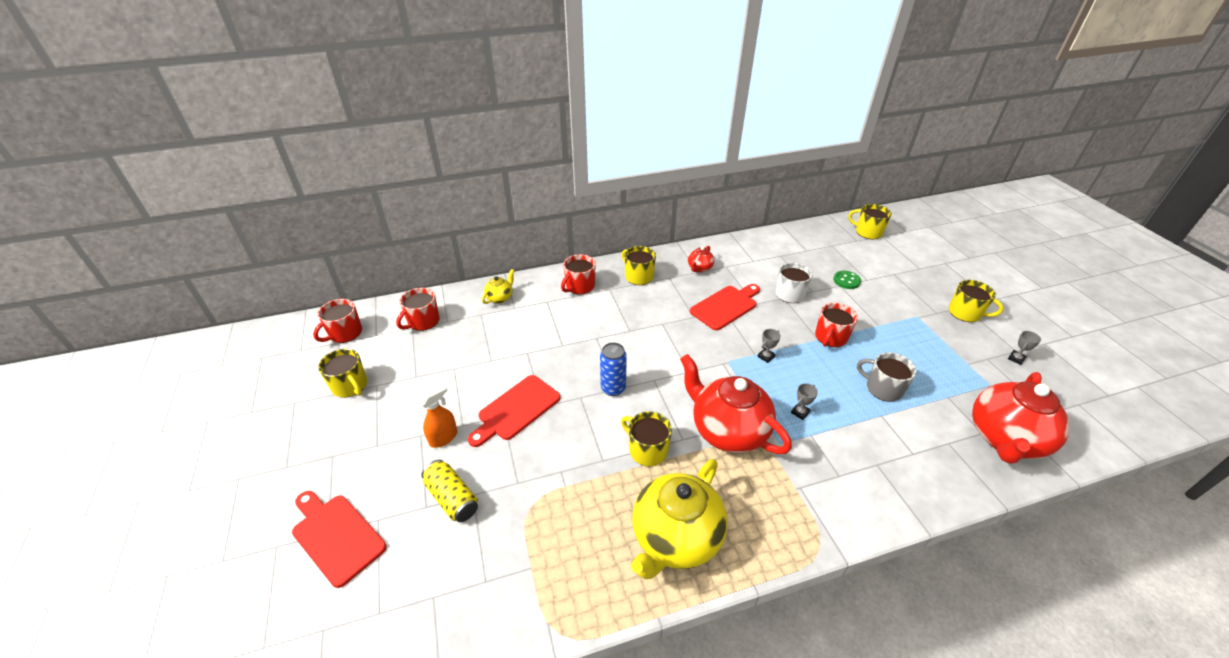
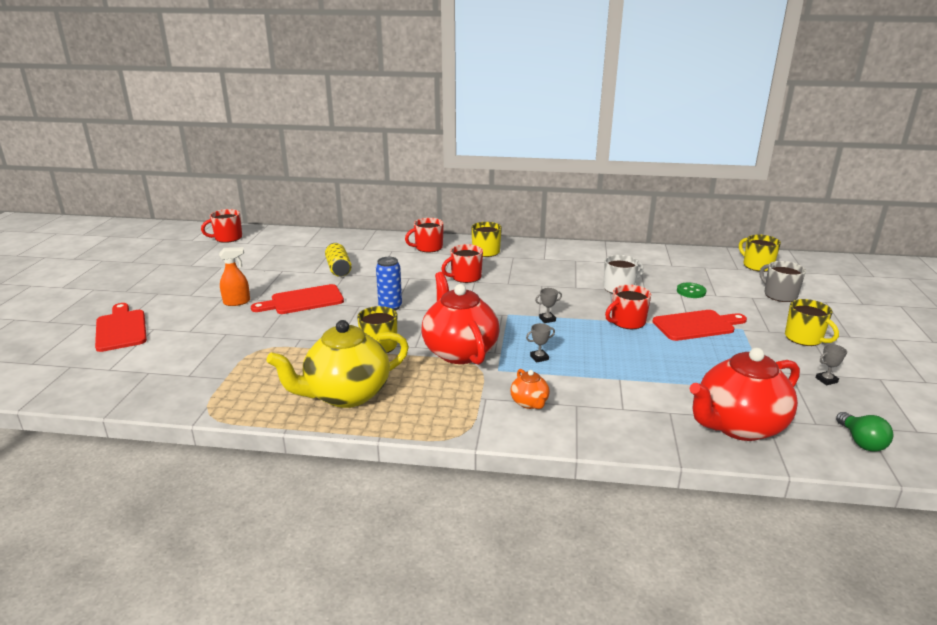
camera: 25 degrees right, 15 degrees down
(350, 386) = (204, 263): yellow mug -> none
(423, 321) = (287, 243): red mug -> red mug (465, 277)
(452, 498) = (210, 331): yellow can -> yellow can (338, 268)
(500, 298) = (357, 242): yellow teapot -> none
(699, 268) = (548, 257): red teapot -> none
(726, 306) = (545, 283): red cutting board -> red cutting board (696, 325)
(840, 478) = (529, 403): none -> orange teapot
(883, 388) = (642, 363): grey mug -> grey mug (779, 295)
(1089, 422) = (861, 442): none -> green light bulb

